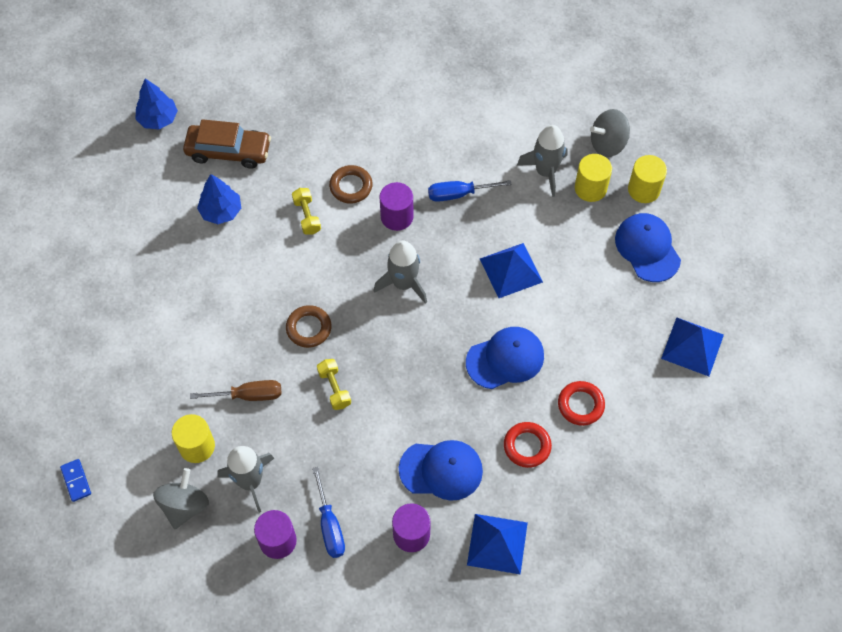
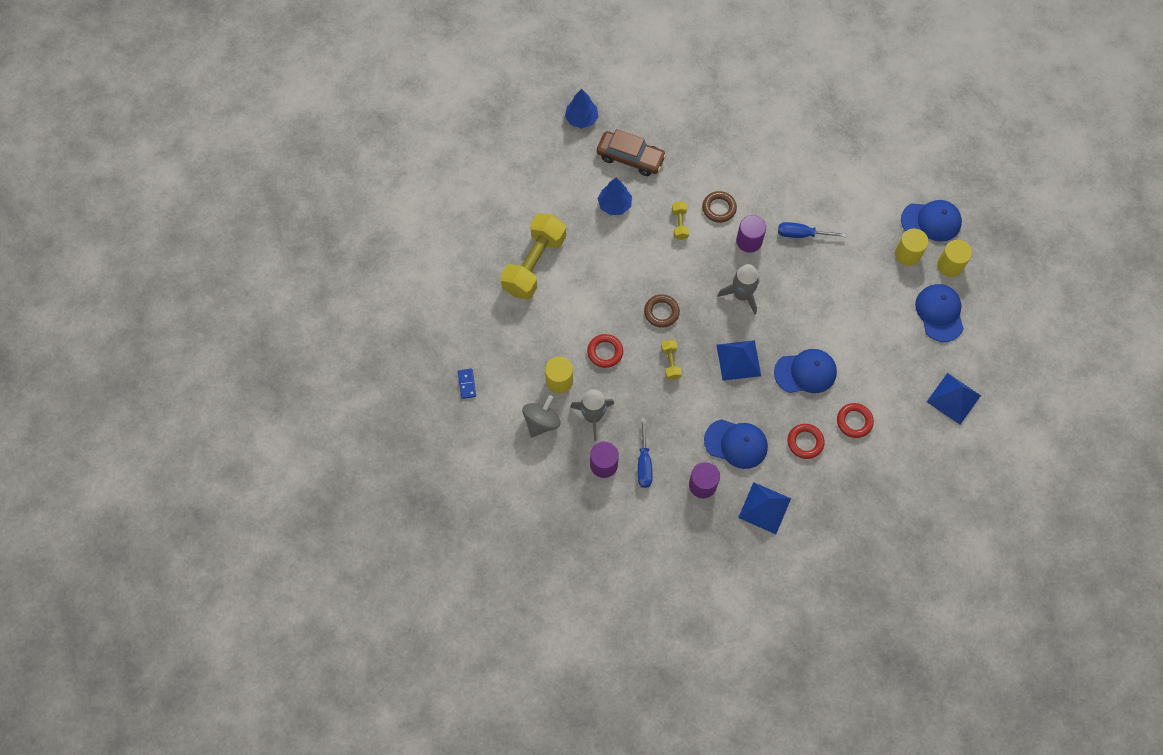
camera: 15 degrees right, 5 degrees up
(134, 307) = (534, 264): none -> yellow dumbbell
(248, 395) = (605, 352): brown screwdriver -> red ring
(511, 270) = (827, 304): blue pyramid -> blue pyramid (738, 360)
(545, 172) = (875, 232): grey rocket -> none
(608, 144) = (931, 221): grey spinning top -> blue cap

